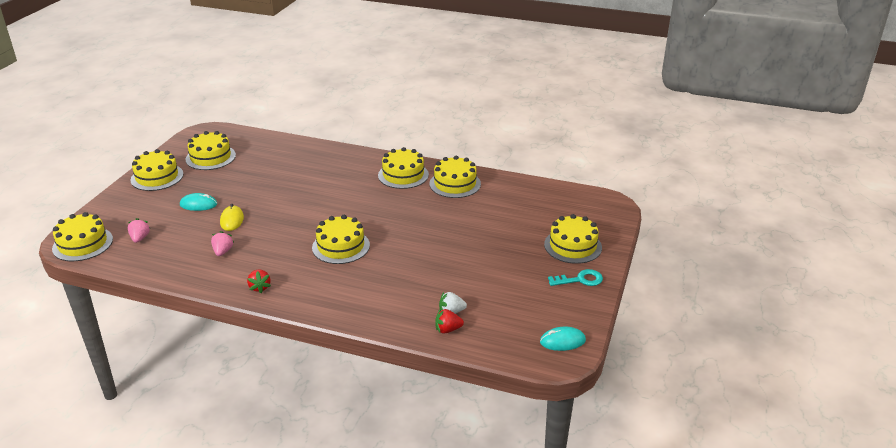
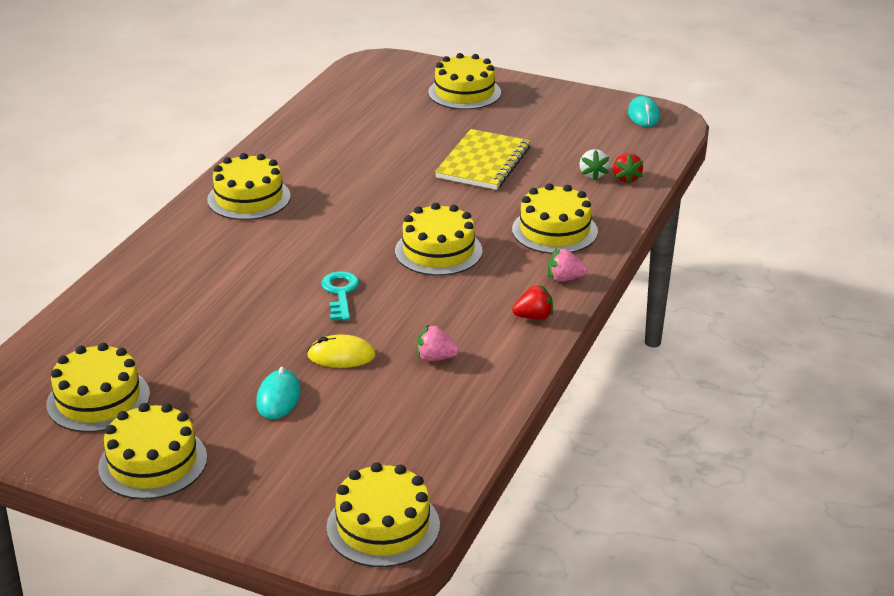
camera: 85 degrees left, 0 degrees up
(140, 238) = (378, 455): pink strawberry -> pink strawberry (564, 279)
(455, 184) = (290, 158): yellow cake -> yellow cake (554, 230)
(462, 259) = (483, 162): none -> yellow notebook
(580, 280) = (533, 95): turquoise key -> turquoise key (340, 293)

